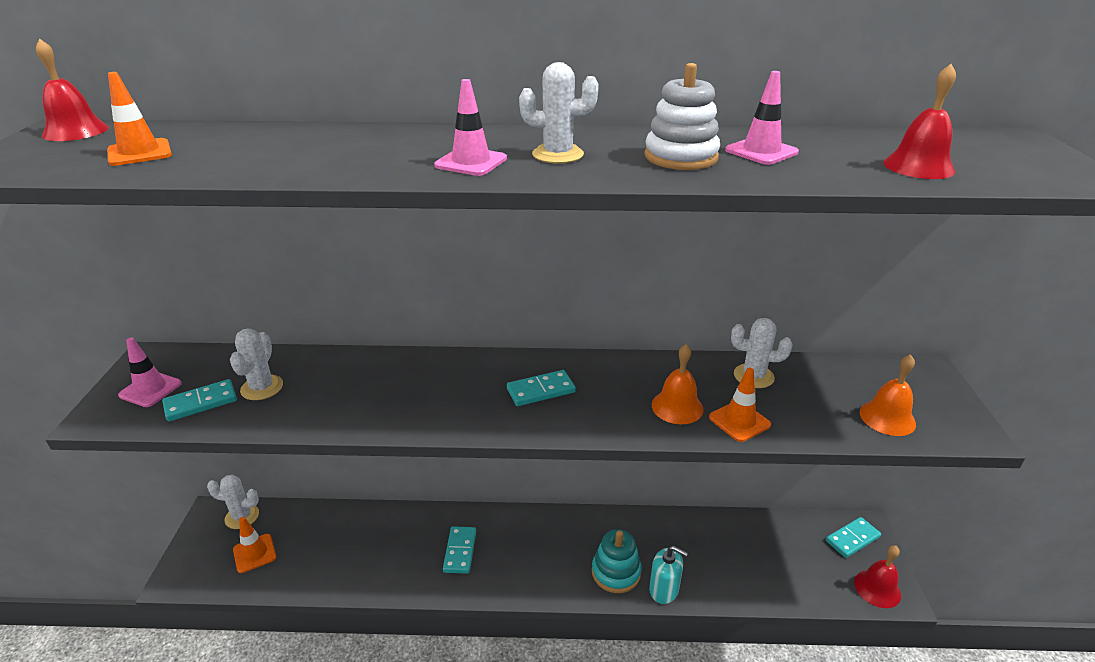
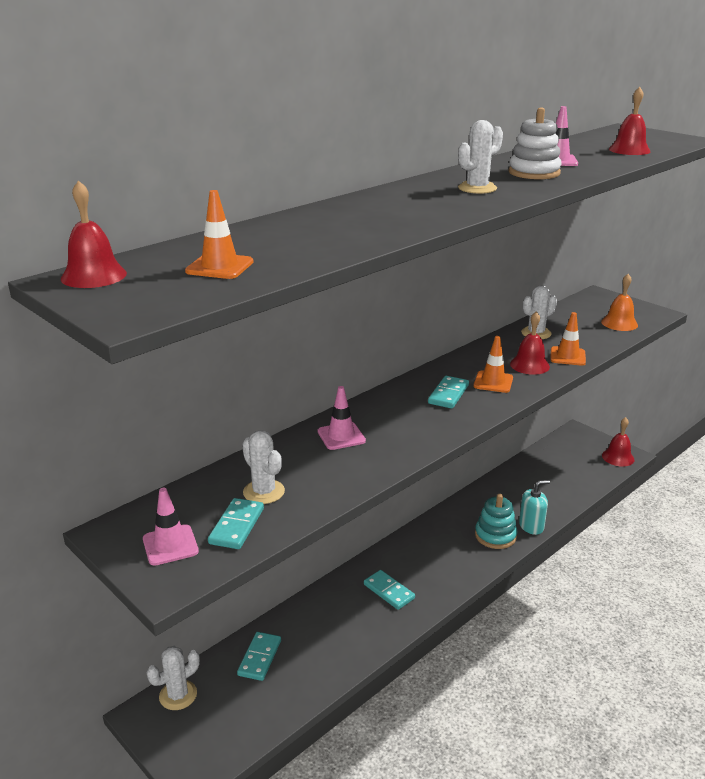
camera: 45 degrees left, 5 degrees down
(254, 553) = (236, 706): orange traffic cone -> orange traffic cone (493, 382)
(471, 162) = (449, 205): pink traffic cone -> pink traffic cone (341, 436)
(677, 407) = (529, 365): orange bell -> red bell
(852, 539) = (578, 441): turquoise domino -> turquoise domino (259, 658)

